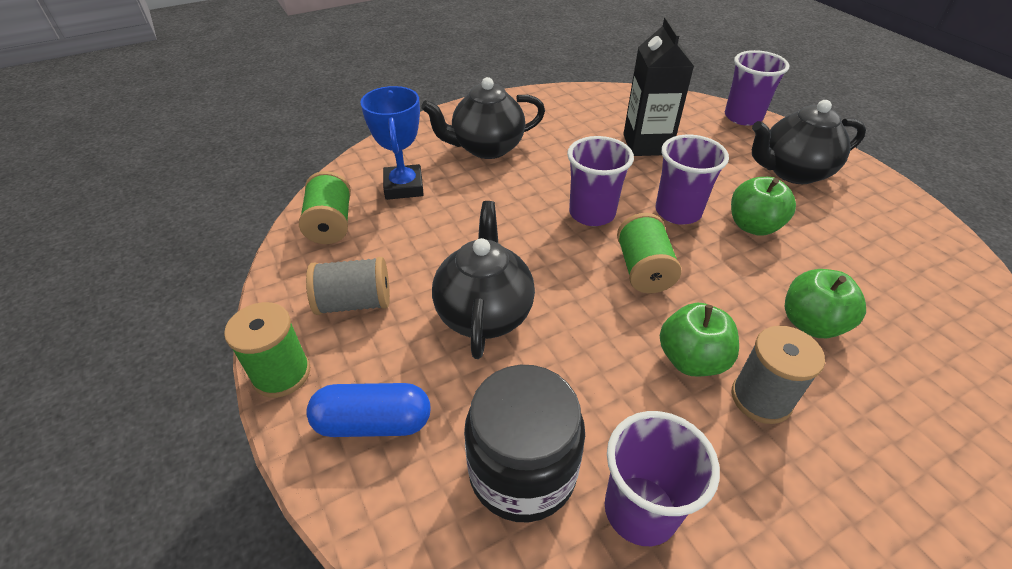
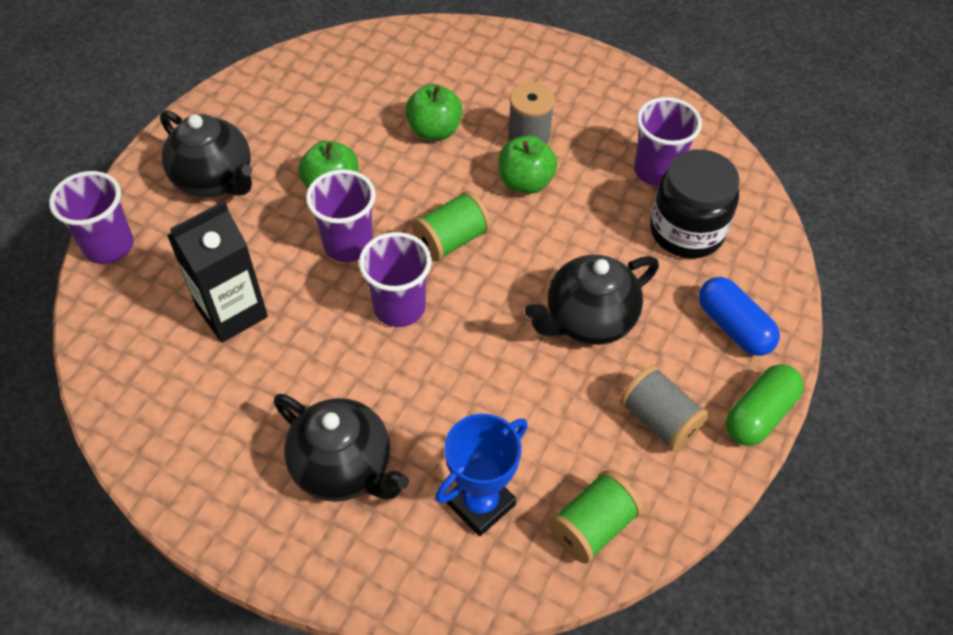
camera: 125 degrees left, 10 degrees up
(281, 374) = (759, 414): green spool -> green capsule

